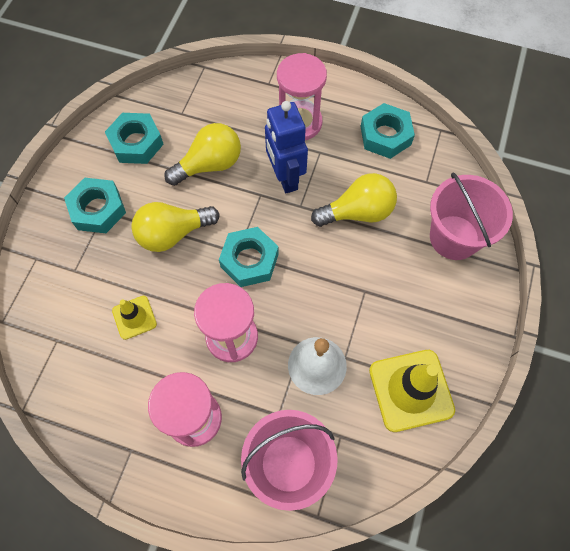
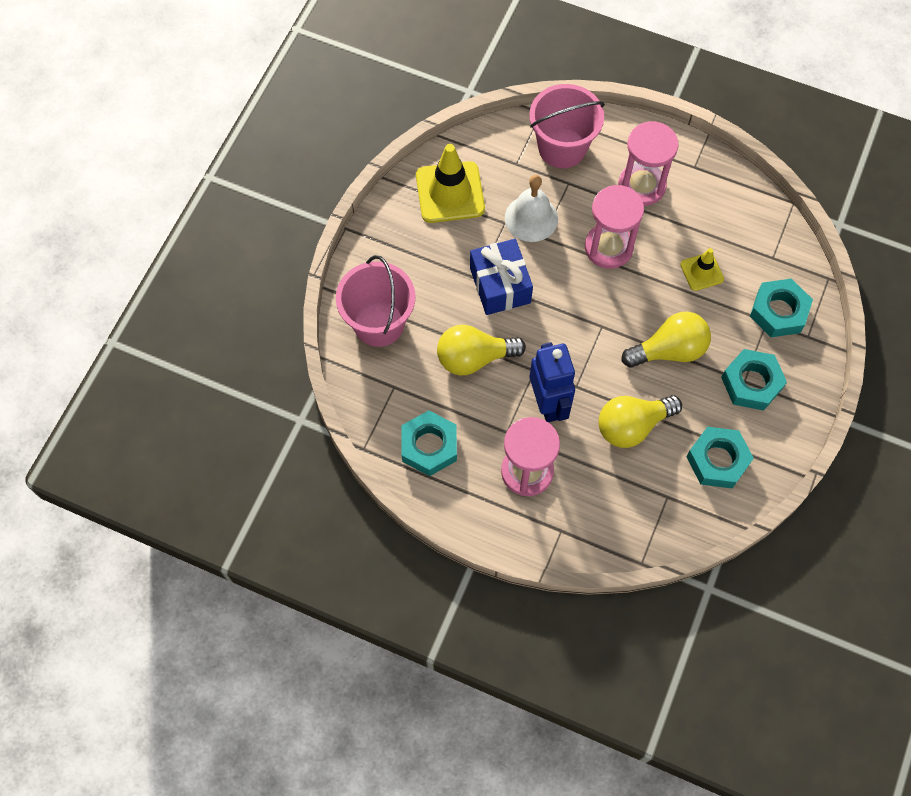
camera: 175 degrees left, 0 degrees up
(249, 260) = (590, 317): turquoise nut -> turquoise nut (778, 312)
(342, 285) = (500, 285): none -> blue gift

